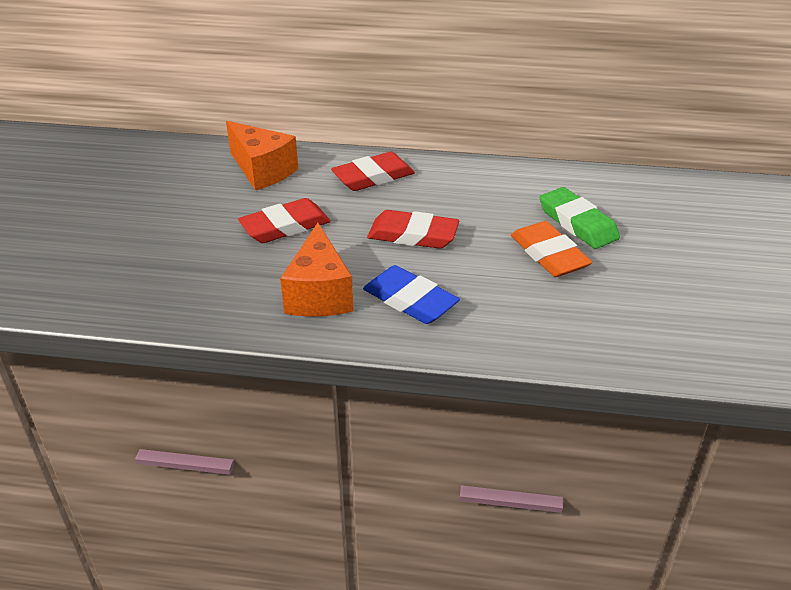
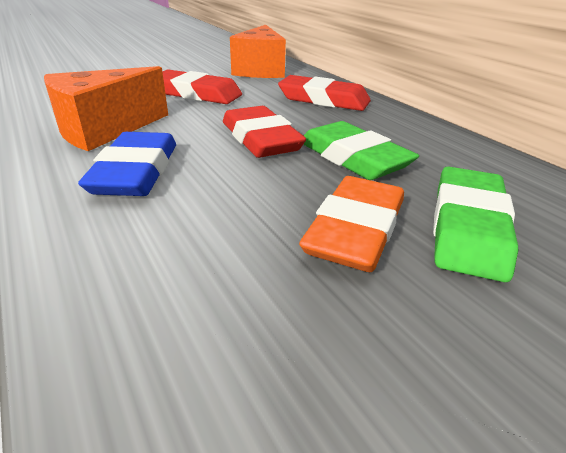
camera: 50 degrees right, 5 degrees down
(478, 215) = (353, 158): none -> green eraser

